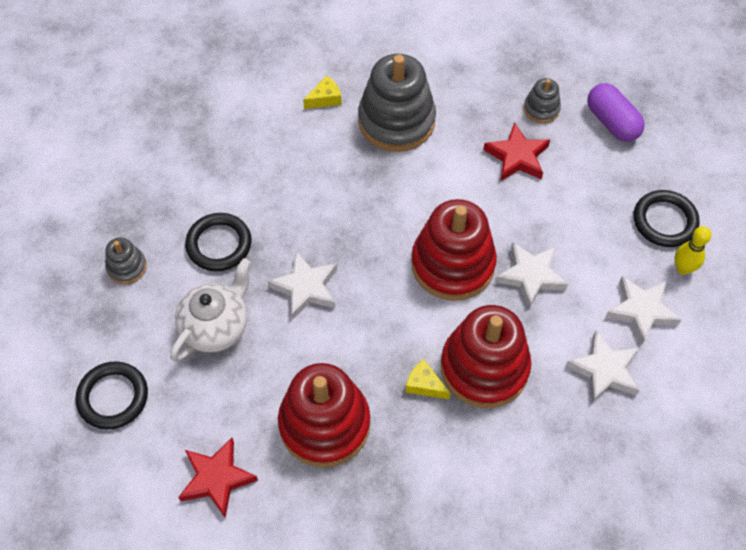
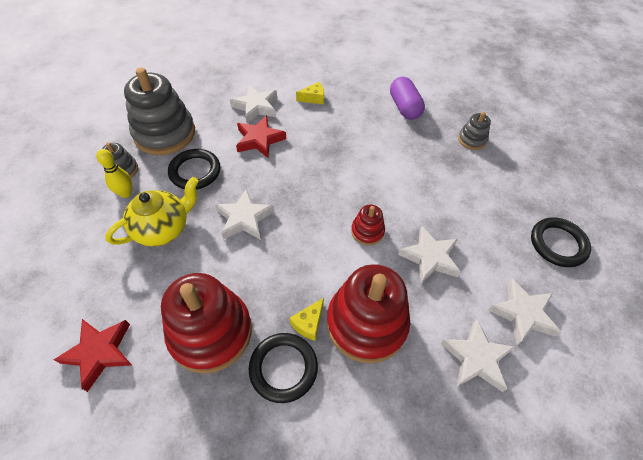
camera: 15 degrees right, 5 degrees down
(113, 397) = (58, 260): black ring -> black ring (283, 368)
(216, 327) = (163, 228): white teapot -> yellow teapot
(255, 131) = (256, 107): none -> white star
(396, 121) = (359, 123): grey stacking toy -> grey stacking toy (165, 133)
(424, 385) = (309, 323): yellow cheese -> yellow cheese turned 105 degrees counterclockwise
(452, 264) = (367, 231): red stacking toy -> red stacking toy, size x0.47
(517, 157) = (443, 167): red star -> red star (259, 139)
(612, 122) = (526, 161): purple capsule -> purple capsule (404, 107)
(683, 268) = (568, 287): yellow bowling pin -> yellow bowling pin (126, 193)

